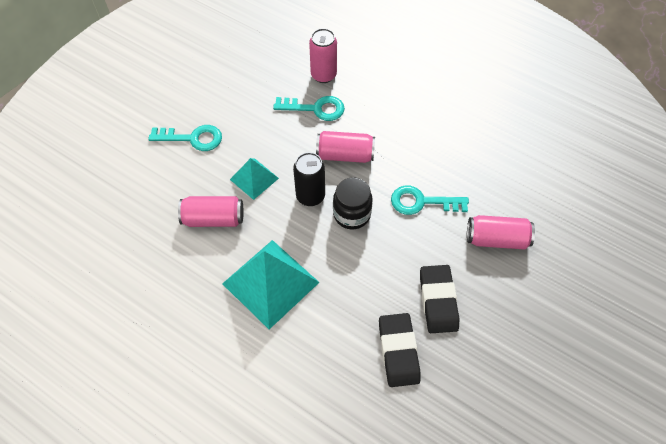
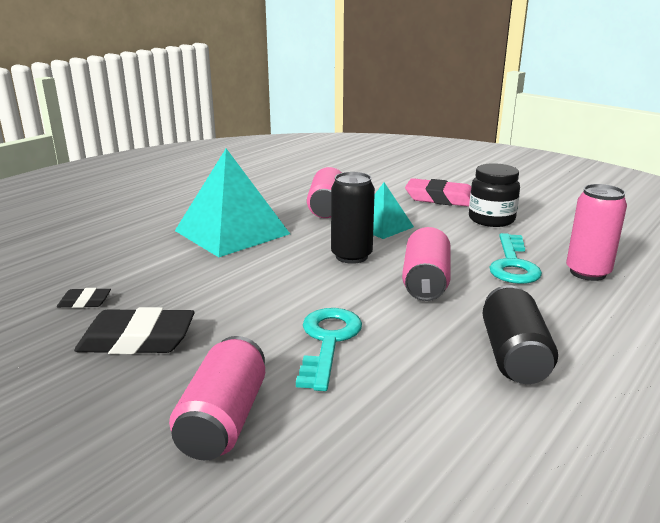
camera: 95 degrees right, 35 degrees down
(193, 138) = (441, 198): turquoise key -> pink eraser
(352, 214) = (316, 282): black jar -> black jar (491, 219)
(398, 351) = (84, 302): black eraser -> black eraser, size x0.49
(420, 122) = (514, 355): none -> black can

